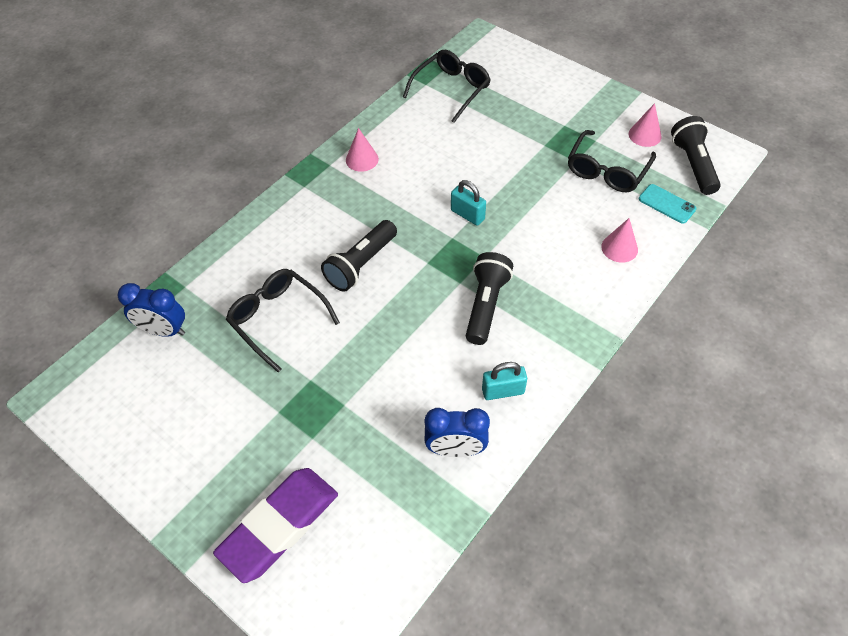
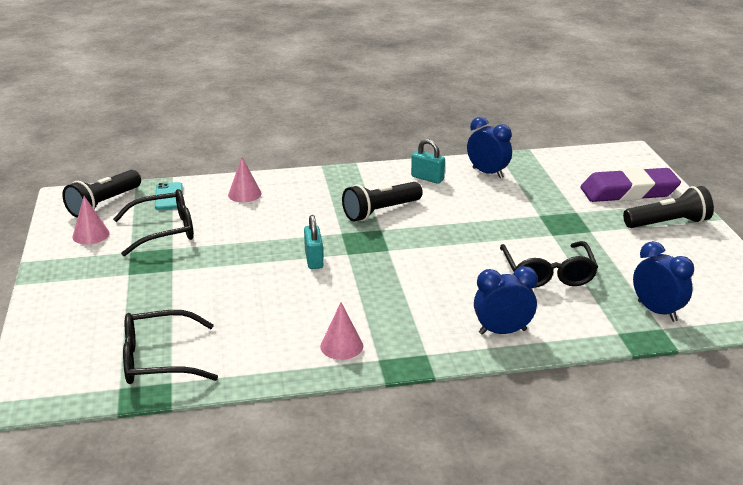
camera: 140 degrees left, 25 degrees down
(269, 234) = (502, 332): none -> blue clock
(361, 264) = (442, 273): black flashlight -> black flashlight (668, 223)

